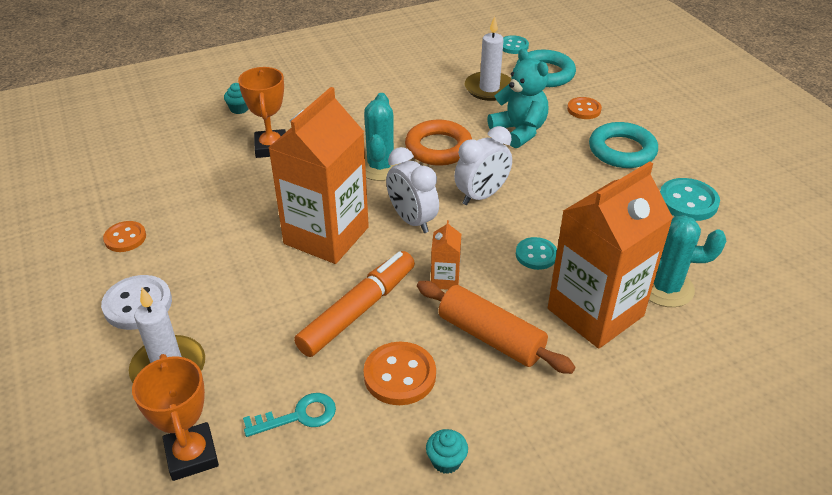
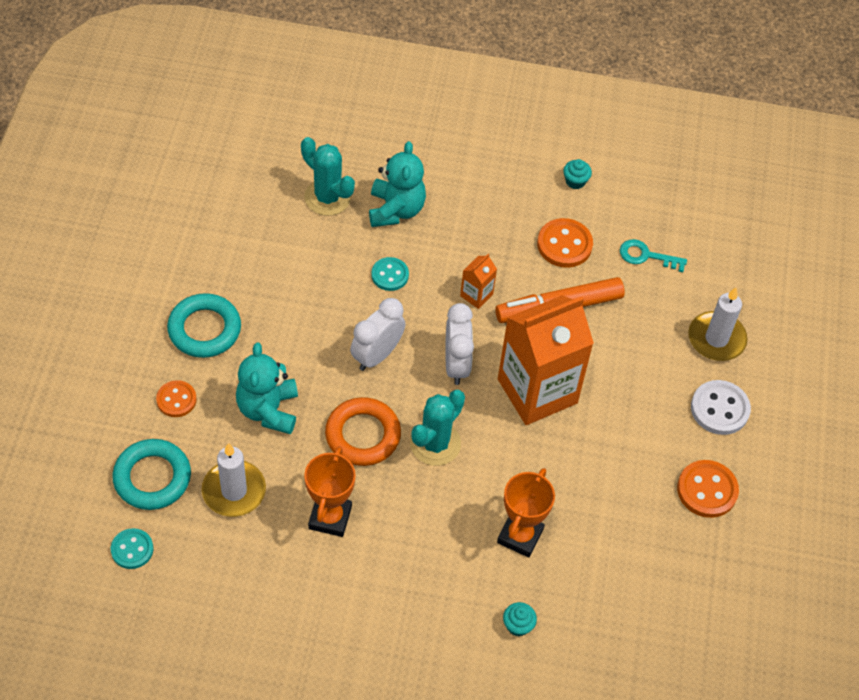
camera: 150 degrees left, 15 degrees up
(125, 238) = (707, 490): orange button -> orange button, size x1.51
(192, 455) = (724, 269): orange trophy -> orange trophy (330, 517)
(481, 196) = (377, 355): white clock -> white clock turned 45 degrees counterclockwise
(490, 337) = (483, 235): orange rolling pin -> none
(595, 312) = (396, 210): orange carton -> turquoise teddy bear
(688, 201) = (219, 248): turquoise button -> none

